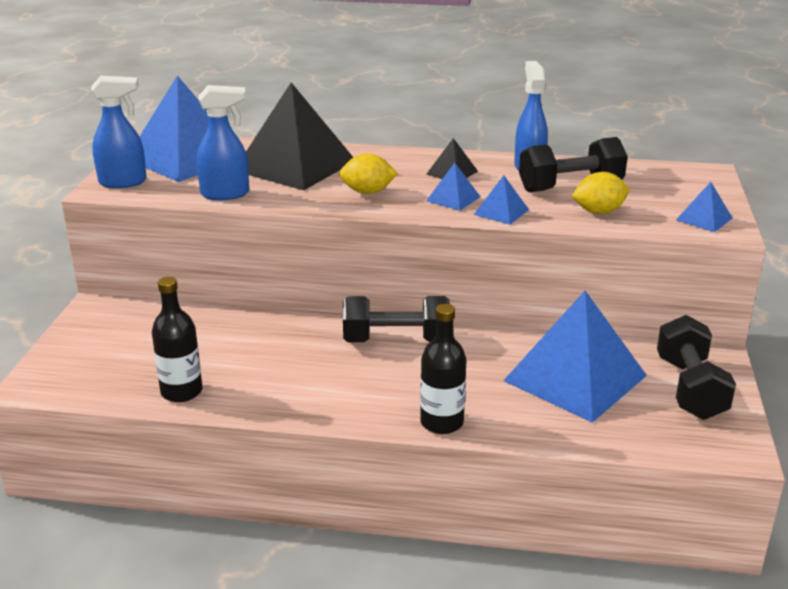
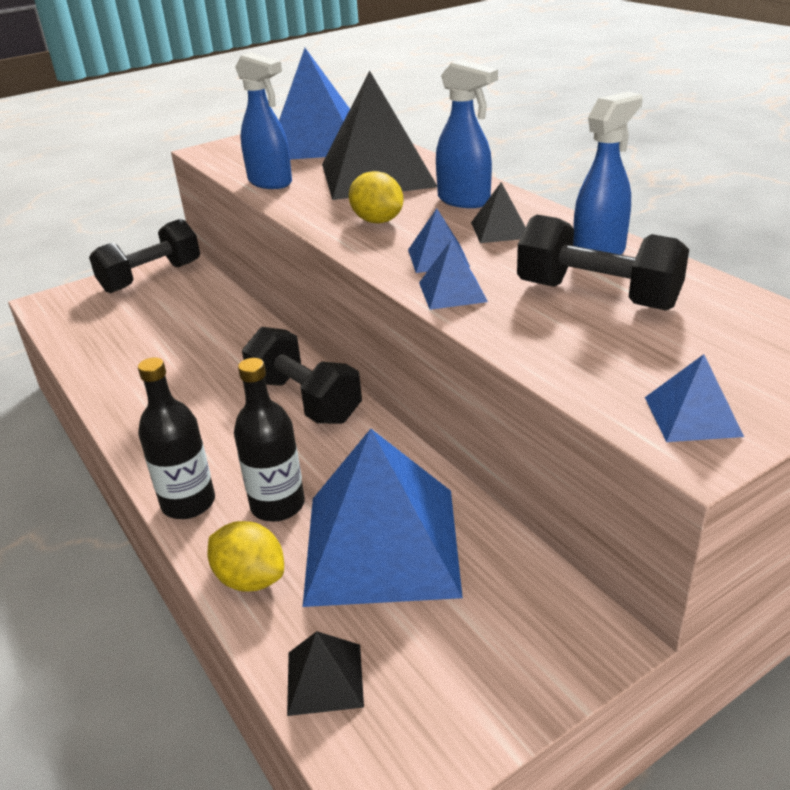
camera: 50 degrees right, 5 degrees up
(123, 182) = (232, 149): blue spray bottle -> blue spray bottle (464, 201)
(181, 392) = (98, 355): black bottle -> black bottle (277, 505)
(598, 212) = (563, 340): yellow lemon -> yellow lemon (250, 579)
(655, 438) = (325, 679): none -> black pyramid
(690, 388) = (481, 653): black dumbbell -> black dumbbell (151, 277)

